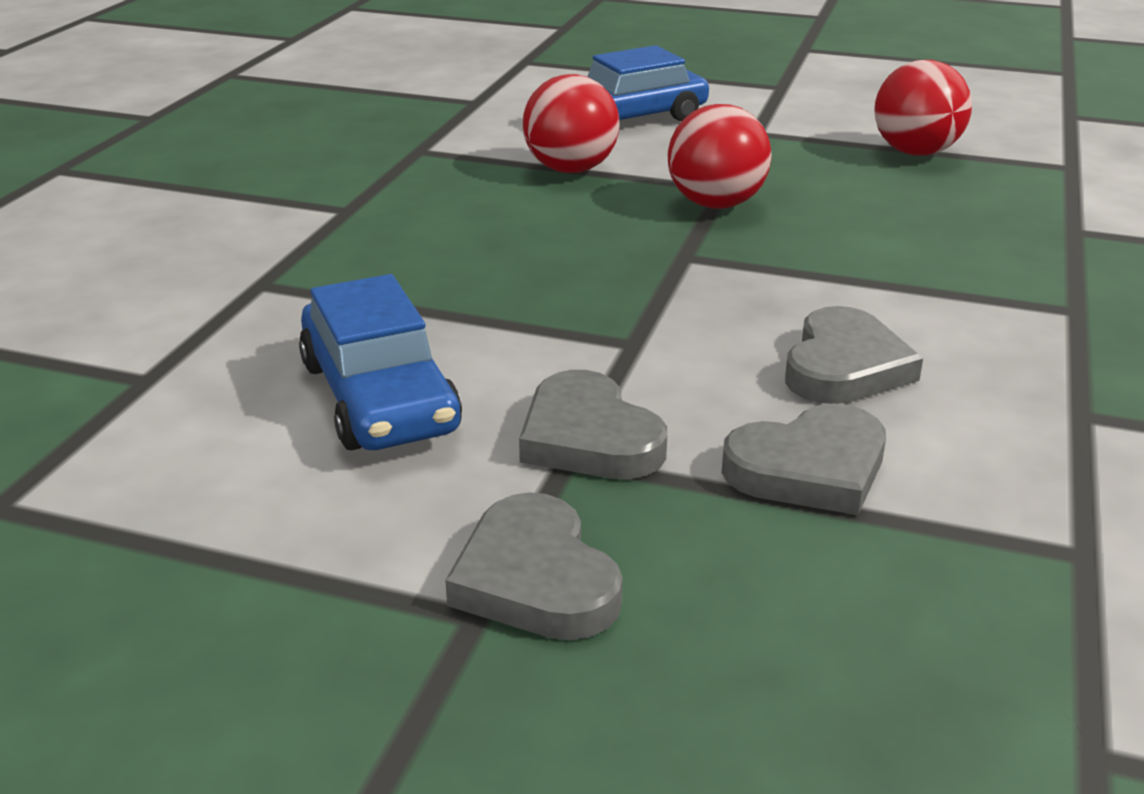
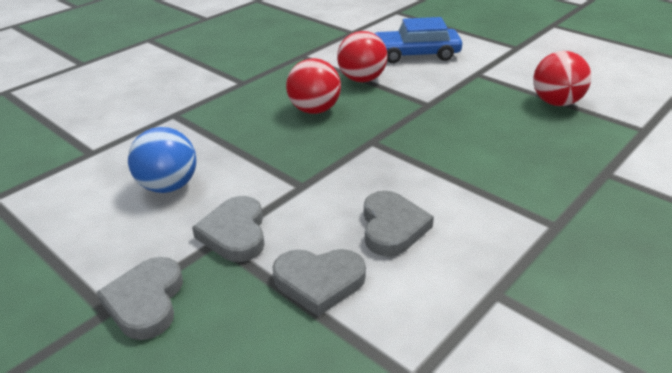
camera: 25 degrees right, 5 degrees up
(379, 397) = (168, 186): blue car -> blue ball
(716, 204) = (415, 114): red ball -> red ball (314, 110)
(844, 366) = (392, 227): grey heart -> grey heart turned 45 degrees counterclockwise

